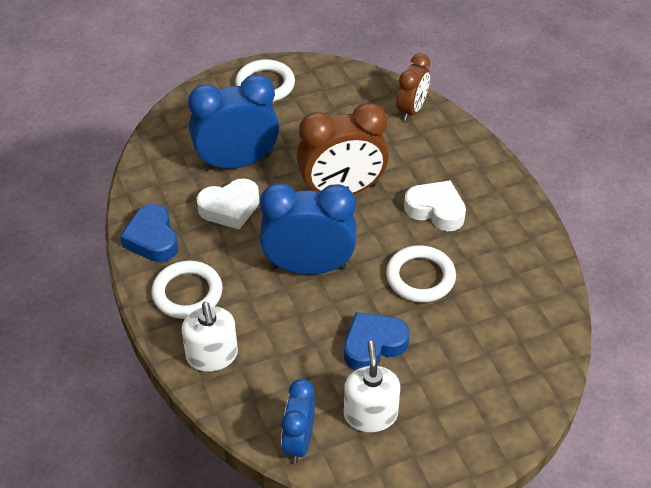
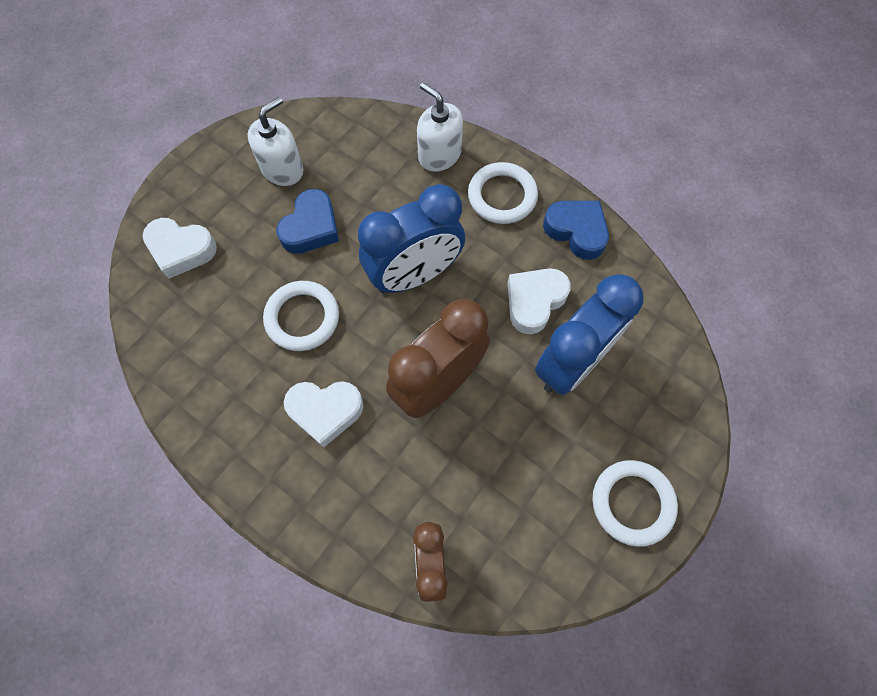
camera: 150 degrees right, 20 degrees up
(299, 442) = (327, 124): blue clock -> none
(370, 414) = (282, 169): white soap dispenser -> white soap dispenser turned 105 degrees counterclockwise
(504, 381) = (181, 250): none -> white heart

